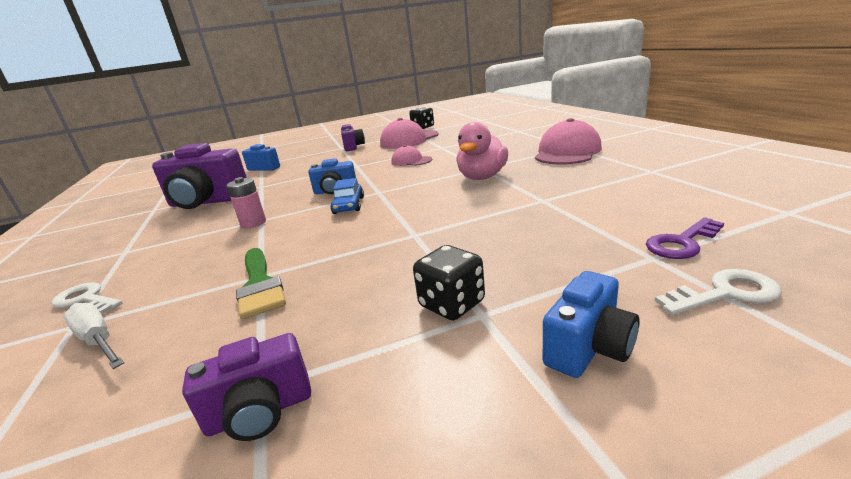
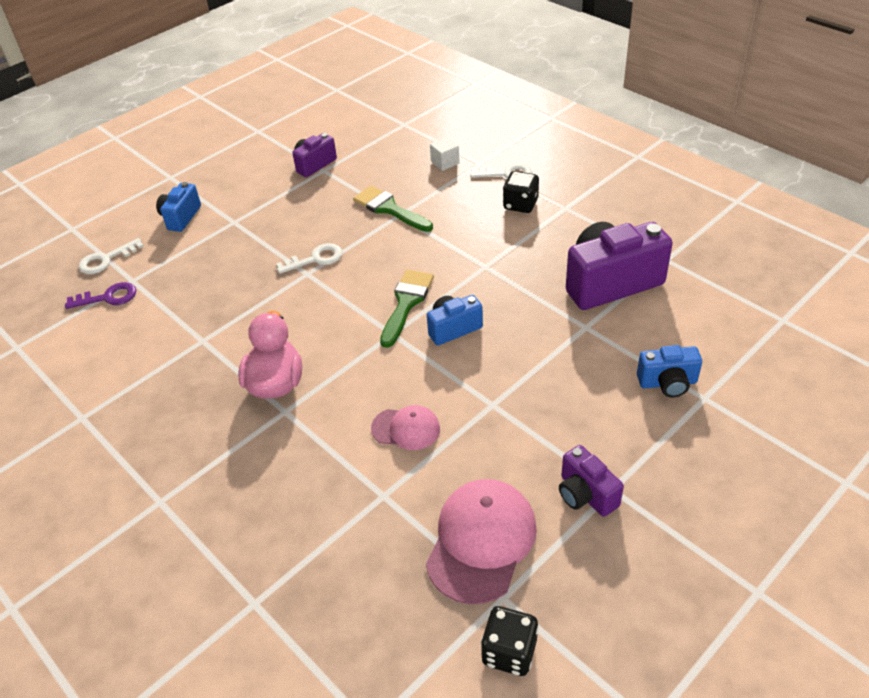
camera: 155 degrees right, 20 degrees up
(98, 340) = (445, 162): white screwdriver -> white cube
(253, 223) = (485, 260): pink battery -> none
(349, 205) = (406, 303): blue car -> green brush
(395, 245) = (316, 259): none -> white key
(452, 304) = (252, 223): black dice -> black dice (520, 204)
(567, 152) = (167, 477): pink cap -> none
(681, 243) = (108, 297): purple key -> purple key turned 45 degrees clockwise

